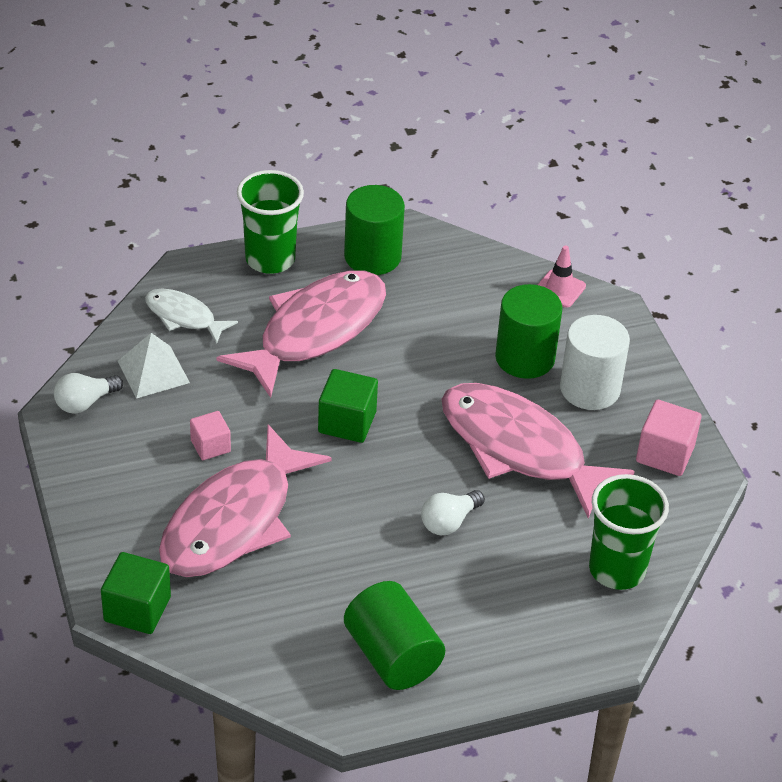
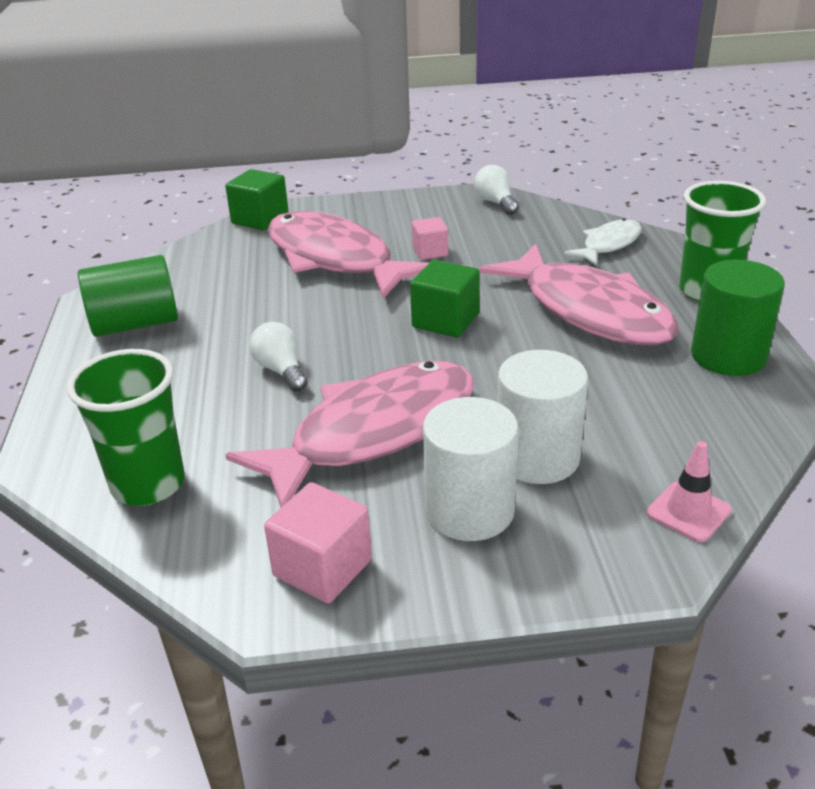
camera: 105 degrees right, 10 degrees down
(153, 371) = (532, 229): white pyramid -> none
(525, 358) = (537, 457): green cylinder -> white cylinder

